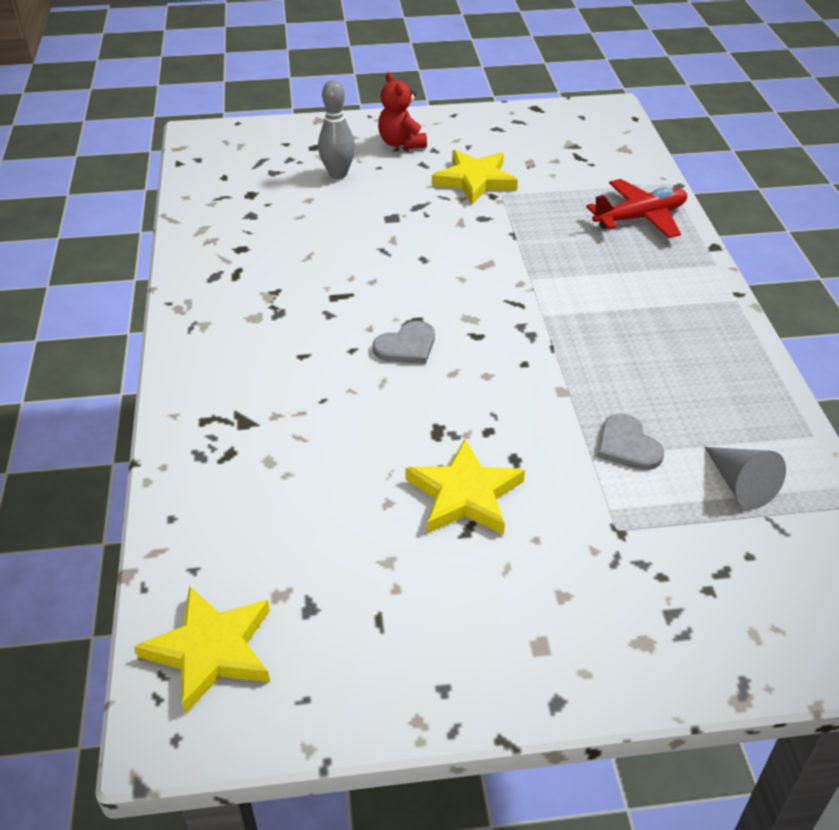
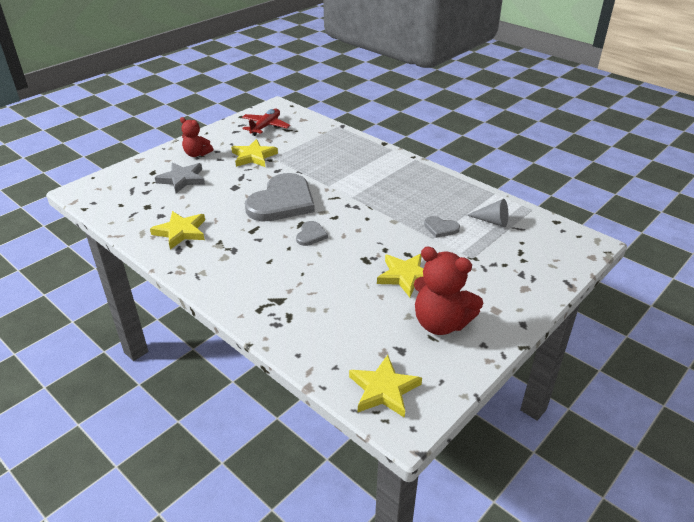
camera: 40 degrees left, 5 degrees down
(246, 252) = (181, 232): none -> yellow star
(338, 174) = (182, 179): grey bowling pin -> grey star
(421, 606) = (440, 323): none -> red teddy bear
(430, 271) = (282, 201): none -> grey heart
(640, 218) = (343, 144): red plane -> red plane (265, 127)

